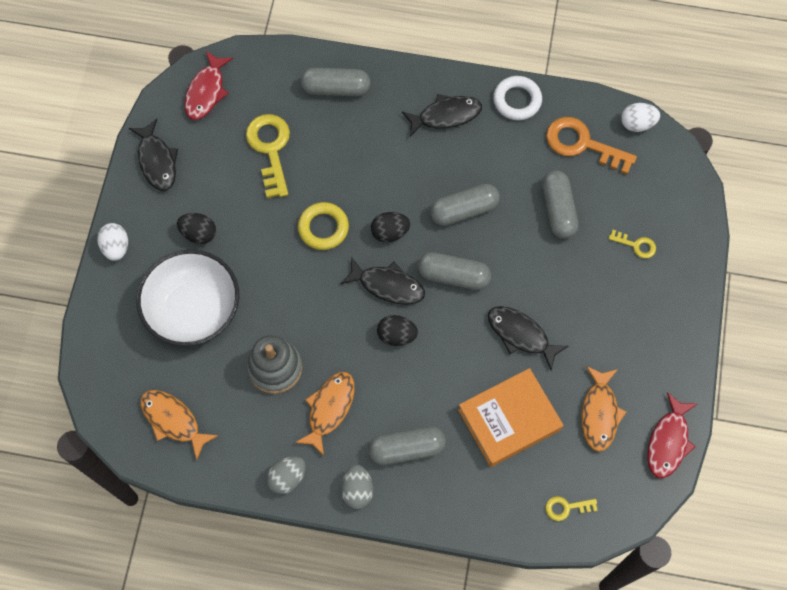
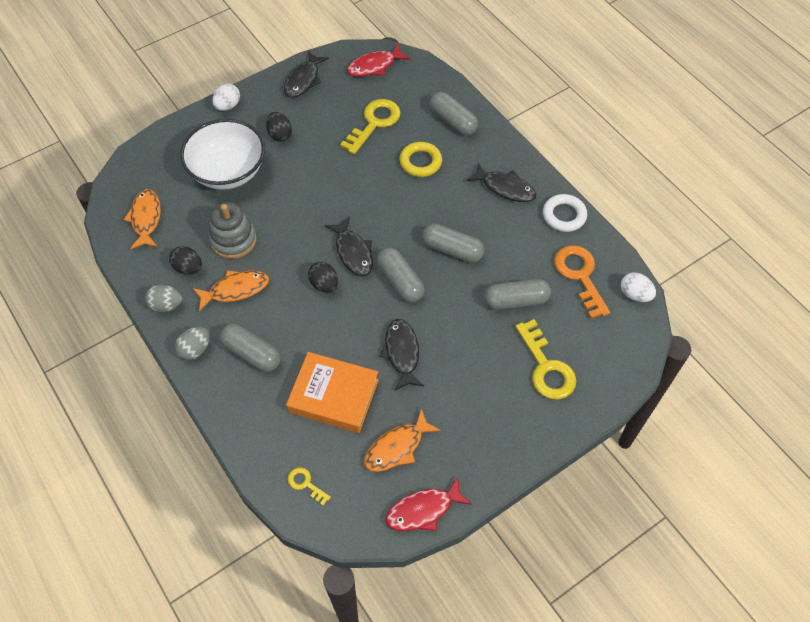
camera: 45 degrees right, 10 degrees down
(323, 228) = (353, 189): yellow ring -> yellow ring (420, 162)
(390, 232) = (390, 224): black egg -> black egg (188, 268)
(558, 210) = (516, 301): grey capsule -> grey capsule turned 45 degrees clockwise
(636, 245) = (546, 367): yellow key -> yellow key, size x1.98

